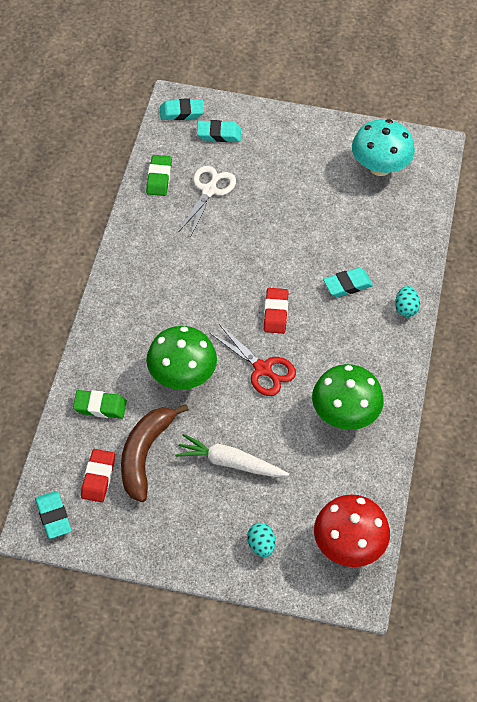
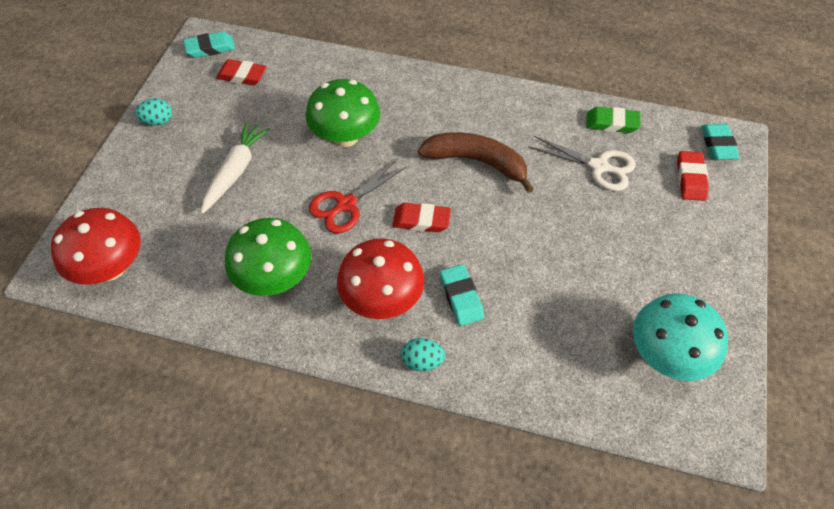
camera: 95 degrees right, 0 degrees up
(100, 407) = (318, 77): green eraser -> none
(144, 455) = (259, 107): brown banana -> brown banana (476, 162)
(219, 134) = (690, 179): turquoise eraser -> red eraser
(261, 545) = (135, 192): turquoise egg -> turquoise egg (158, 121)
(356, 337) = (382, 299): none -> red mushroom

